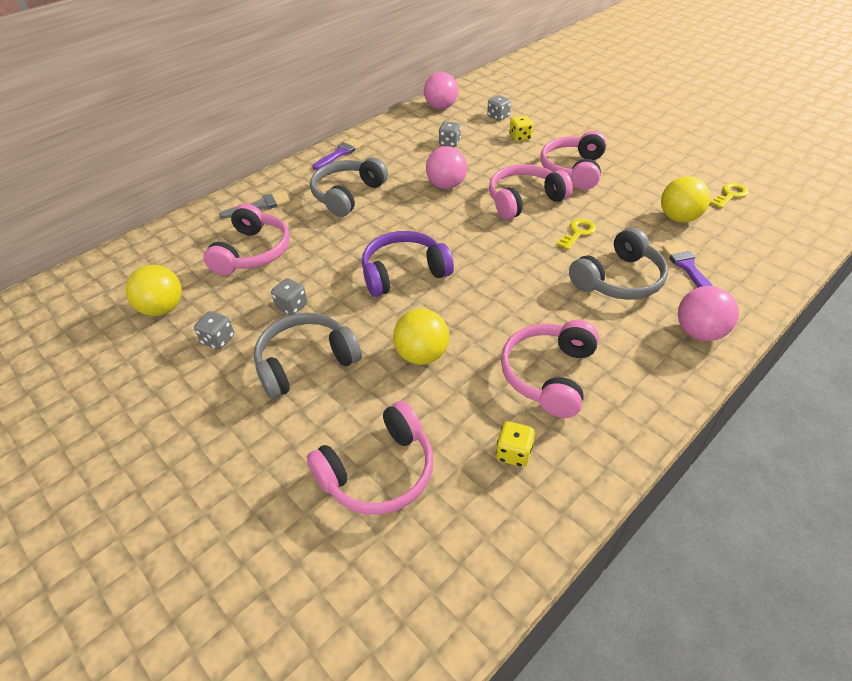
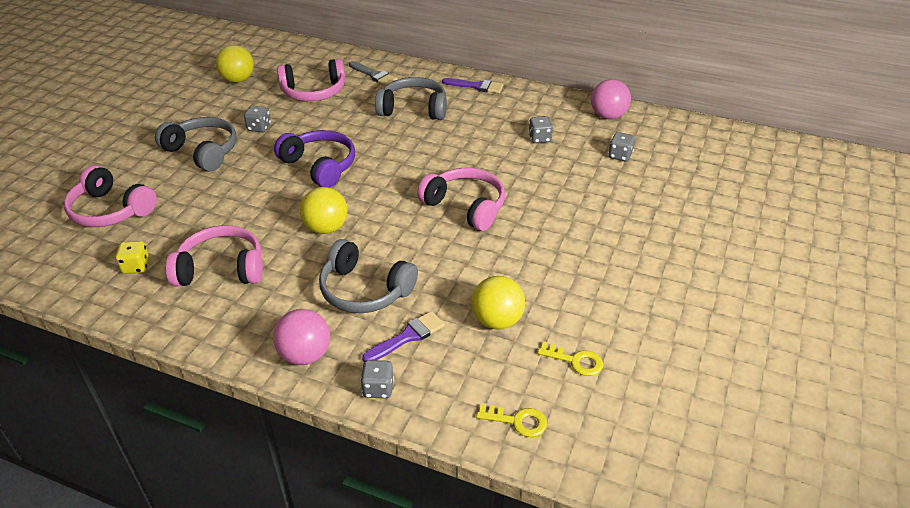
camera: 65 degrees right, 5 degrees down
(218, 339) = (214, 111): grey dice -> grey dice (378, 388)
(422, 355) = (225, 200): yellow ball -> yellow ball (326, 228)
(446, 185) = (461, 155): pink ball -> none
(520, 137) = (586, 179): yellow dice -> none
(573, 170) = (545, 228): pink headphones -> none
(578, 233) = (428, 251): yellow key -> yellow key (517, 421)

